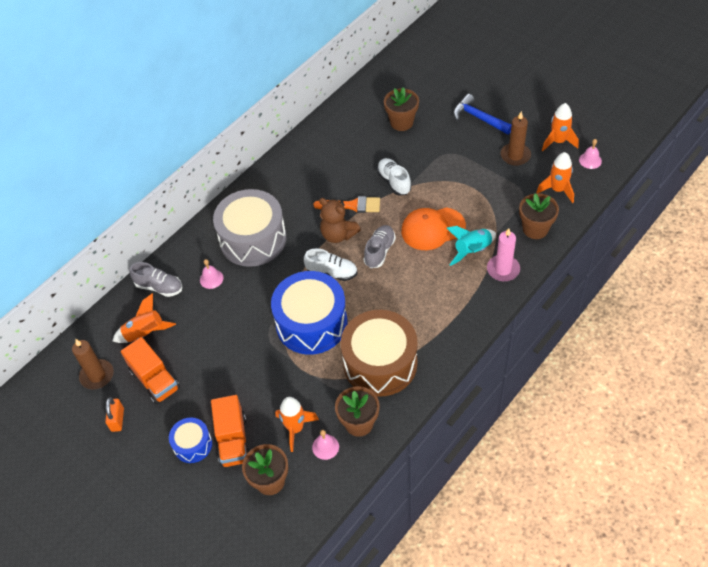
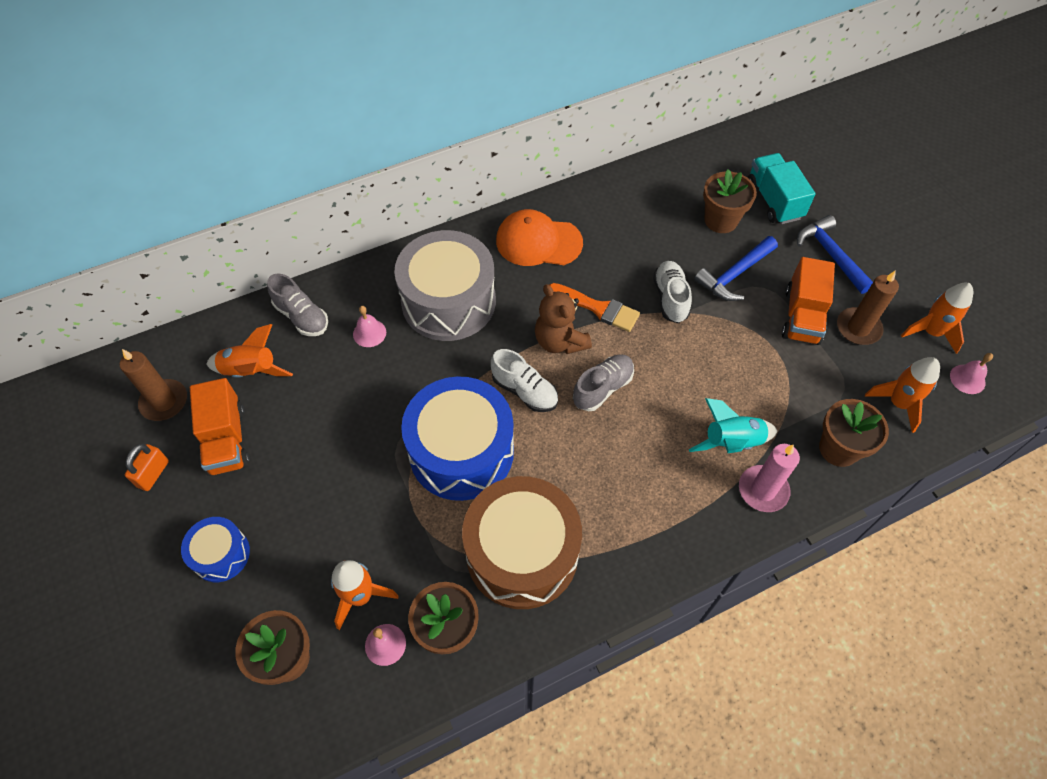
camera: 20 degrees right, 5 degrees up
(233, 440) = (273, 574): orange truck -> orange truck (802, 316)
(426, 152) = (734, 275): none -> blue hammer
(428, 98) = (773, 201): none -> turquoise truck
(433, 229) = (691, 386): orange cap -> orange cap (538, 242)

